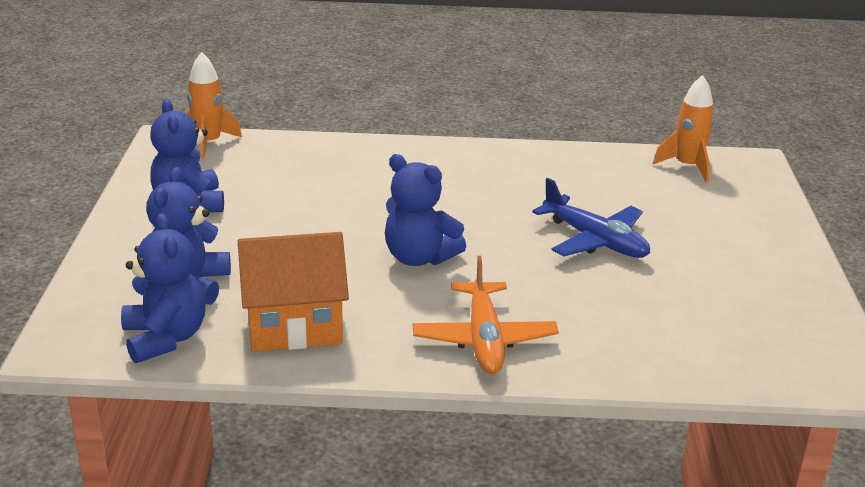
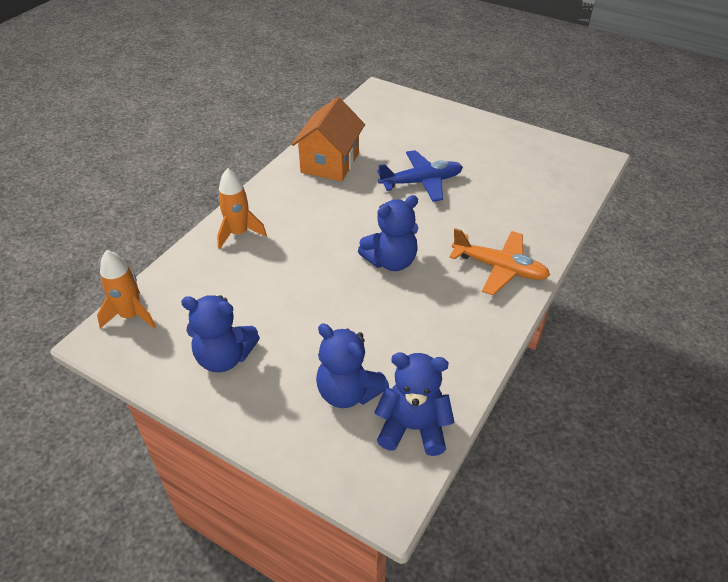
camera: 60 degrees left, 15 degrees up
(294, 325) = (436, 350): orange house -> orange house (330, 163)
(688, 167) = (365, 114): orange rocket -> orange rocket (239, 233)

